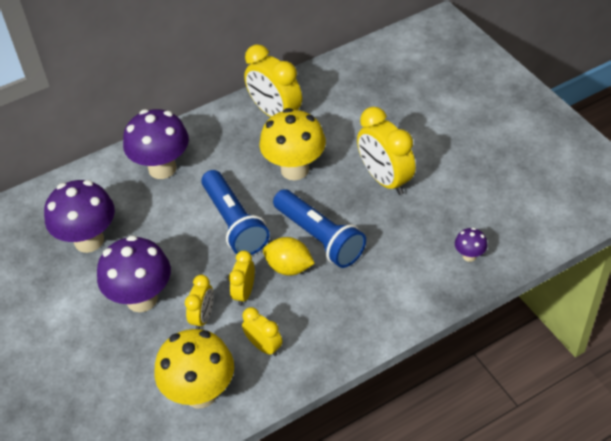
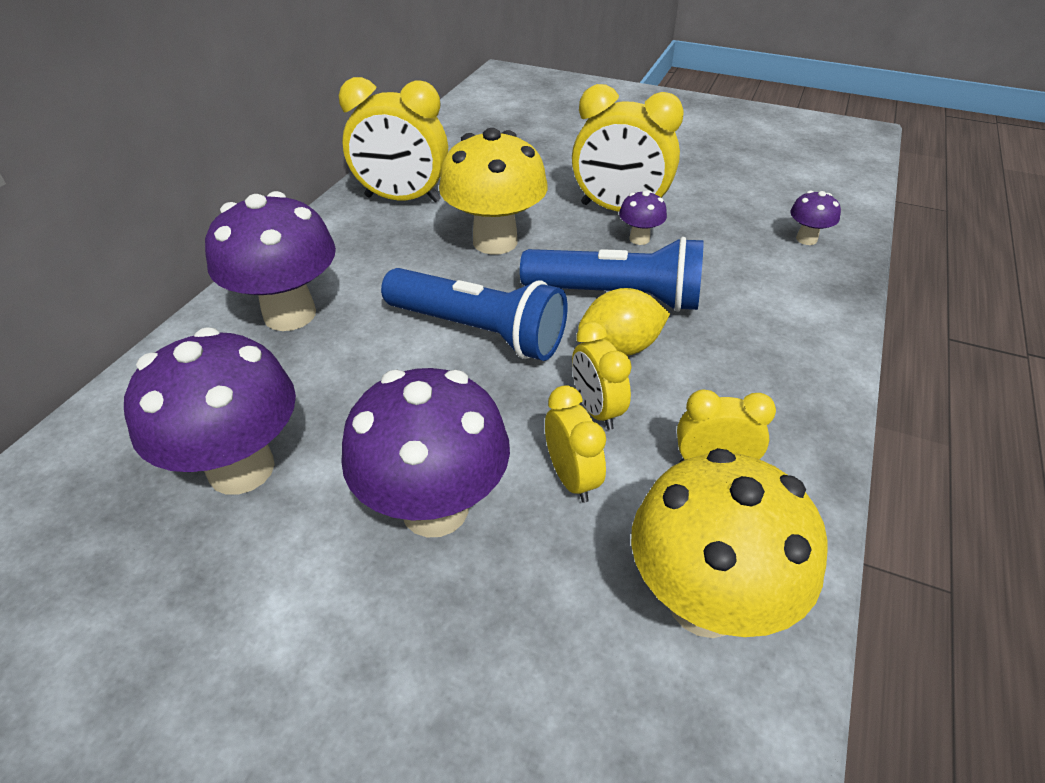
camera: 40 degrees left, 5 degrees down
(373, 206) = (639, 239): none -> purple mushroom

